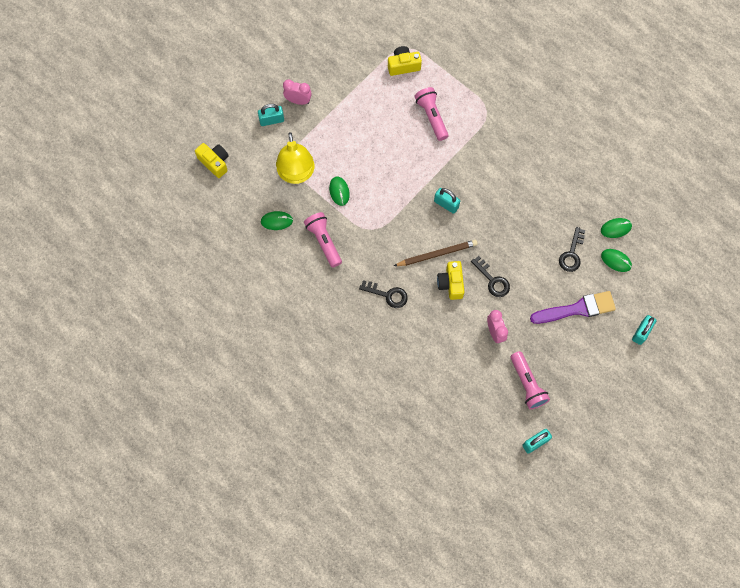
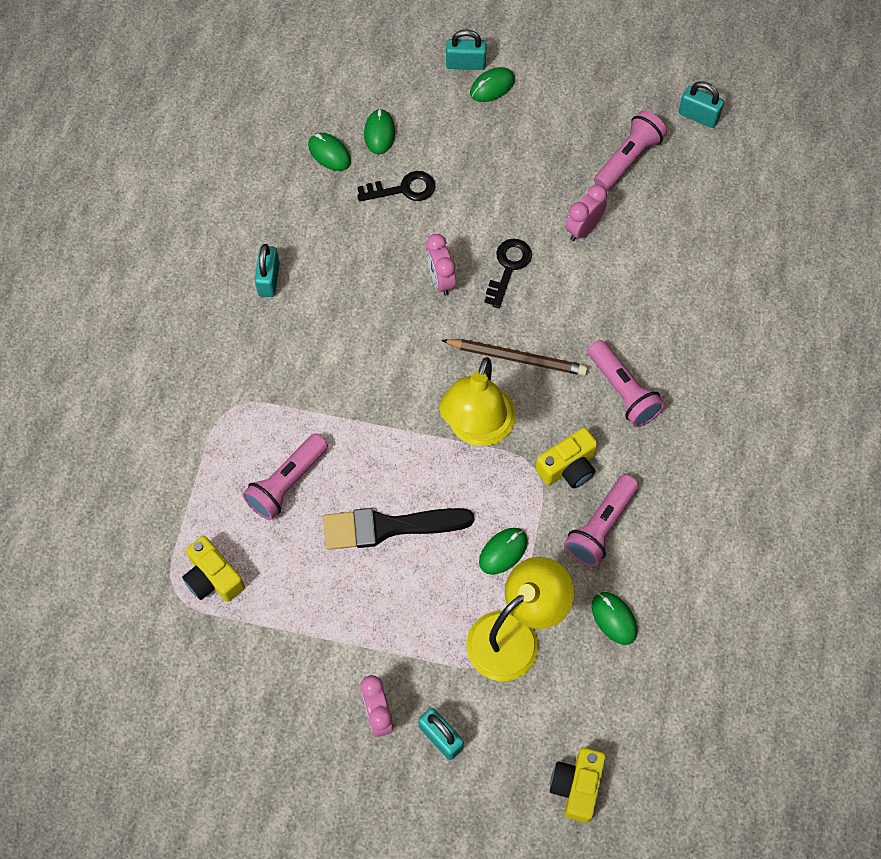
camera: 120 degrees left, 5 degrees down
(382, 149) = (388, 527): none -> black brush
(387, 295) = (623, 391): black key -> pink flashlight
(409, 214) = (477, 429): none -> yellow lamp
(437, 254) = (516, 358): brown pencil -> brown pencil turned 150 degrees clockwise
(446, 204) = (427, 386): turquoise padlock -> turquoise padlock (269, 279)
(451, 283) = (549, 317): yellow camera -> yellow camera (568, 467)
(504, 242) = (440, 280): none -> pink clock
(577, 309) = (481, 148): purple brush -> none
(617, 338) = (492, 86): none -> green mouse

